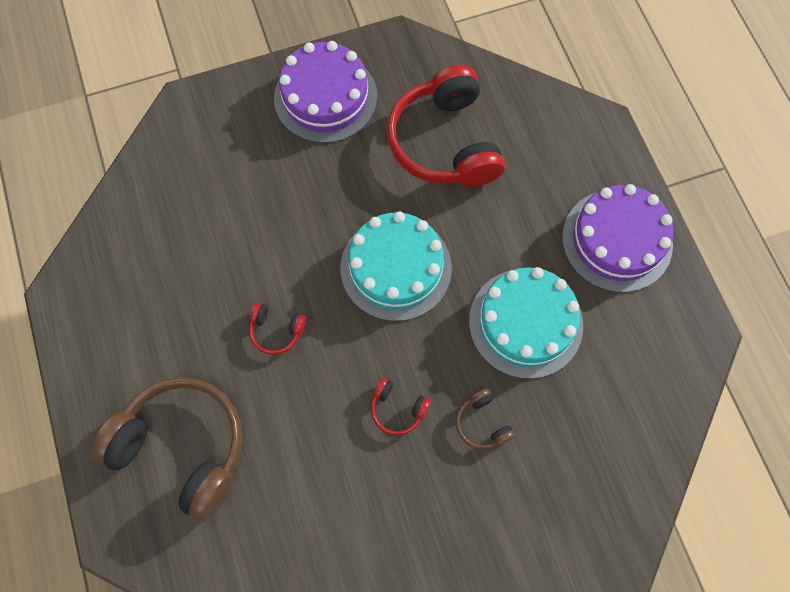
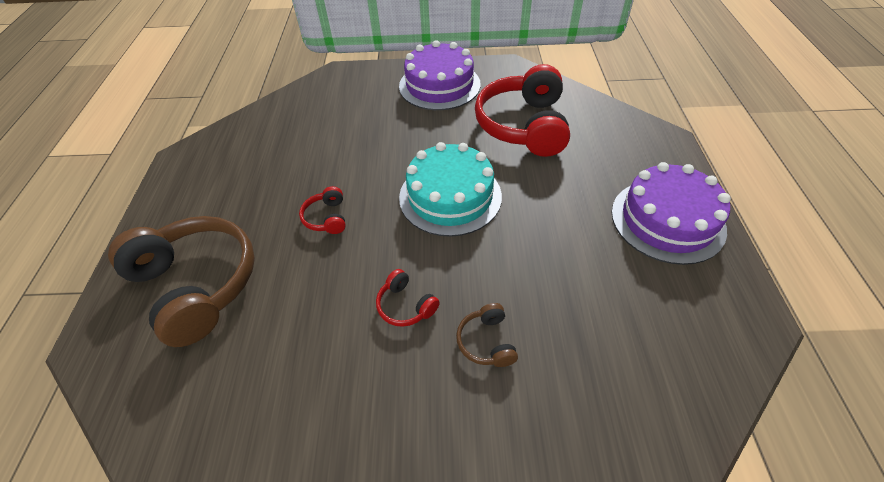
camera: 20 degrees right, 20 degrees down
(276, 331) = (327, 218): red headphones -> red headphones turned 45 degrees clockwise
(525, 323) = (558, 264): turquoise cake -> none

